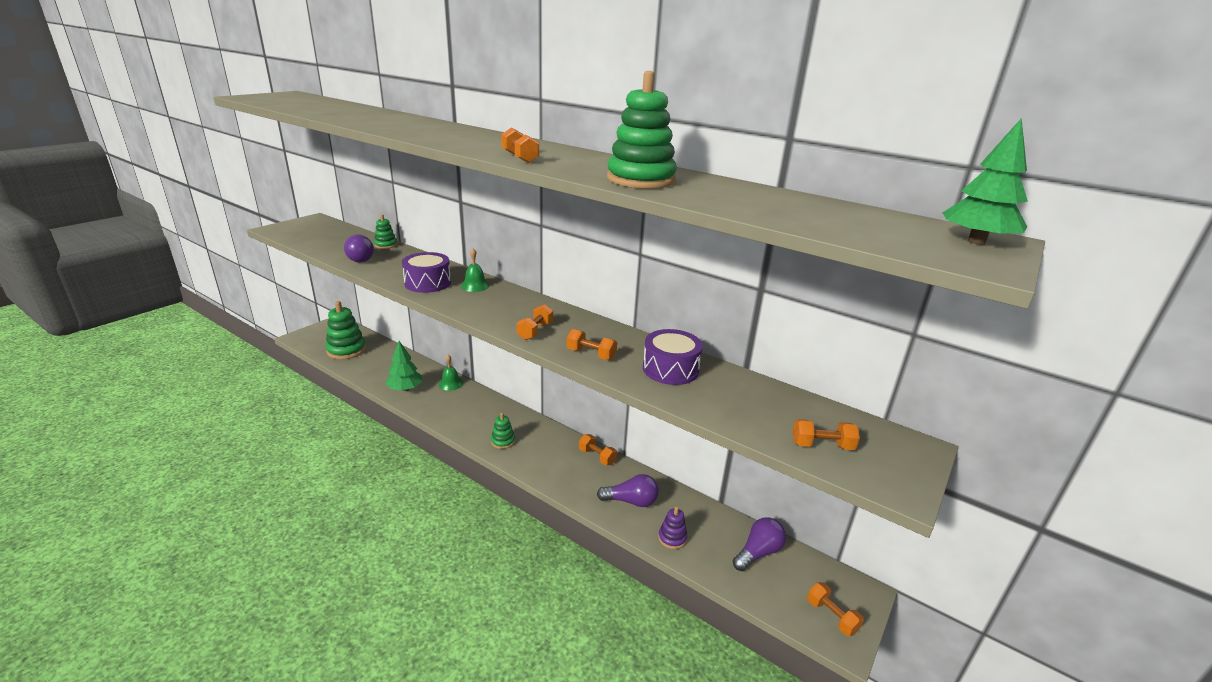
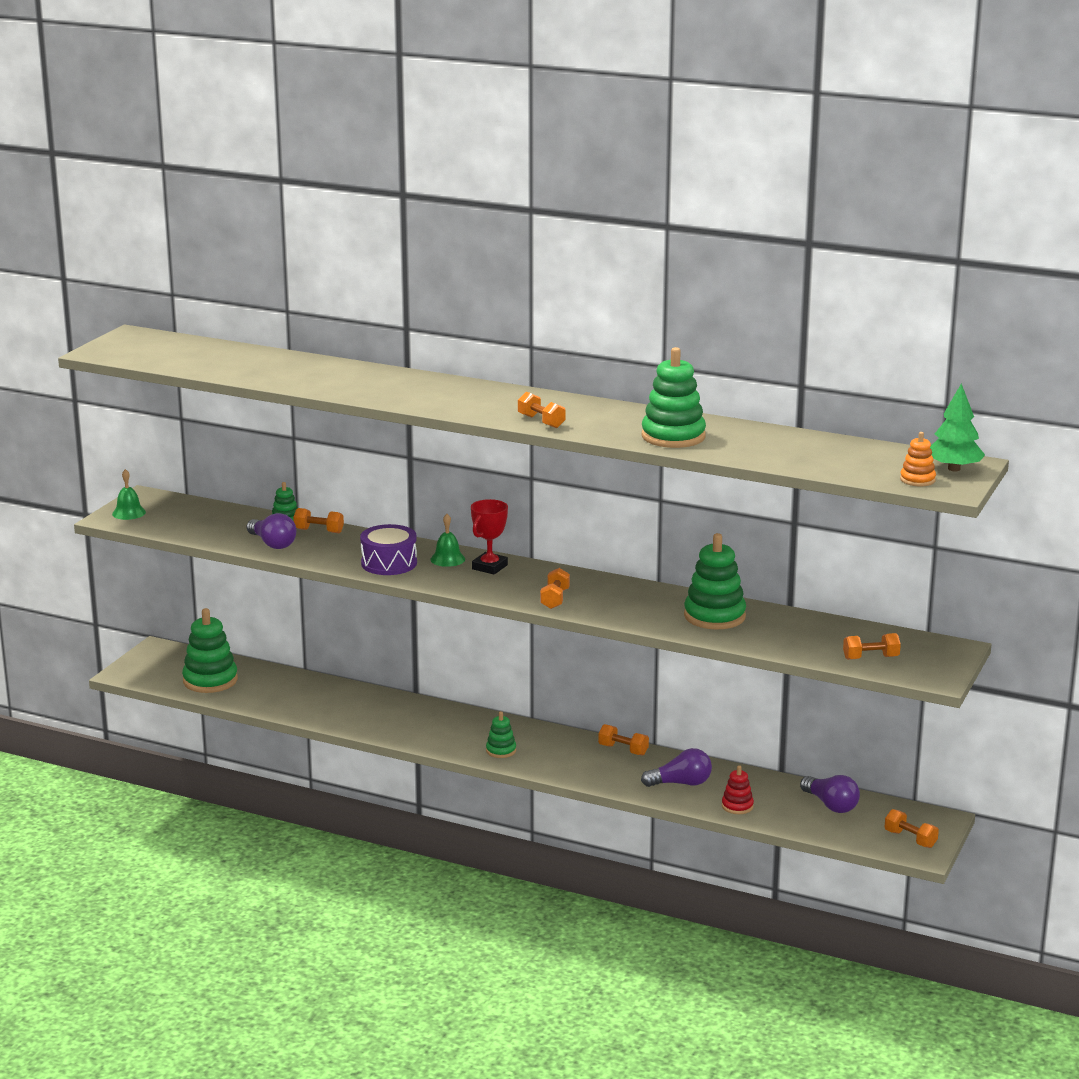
camera: 10 degrees left, 5 degrees down
(405, 389) = (334, 714): green tree -> none
(450, 383) = (389, 700): green bell -> green bell (129, 513)
(502, 296) = (489, 567): none -> red trophy
(591, 354) = (627, 613): orange dumbbell -> orange dumbbell (319, 531)
(670, 369) = (714, 616): purple drum -> green stacking toy
(672, 538) = (737, 806): purple stacking toy -> red stacking toy
(758, 553) = (831, 805): purple light bulb -> purple light bulb turned 105 degrees clockwise
(929, 248) = (917, 480): none -> orange stacking toy

